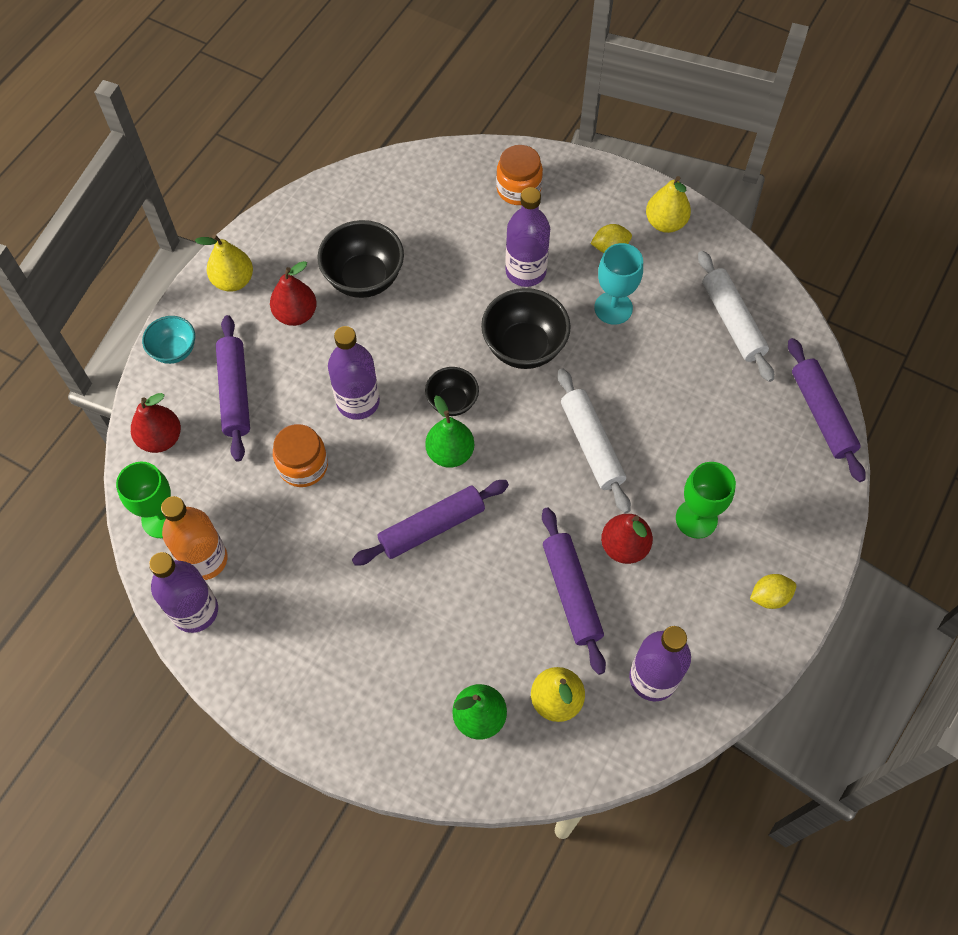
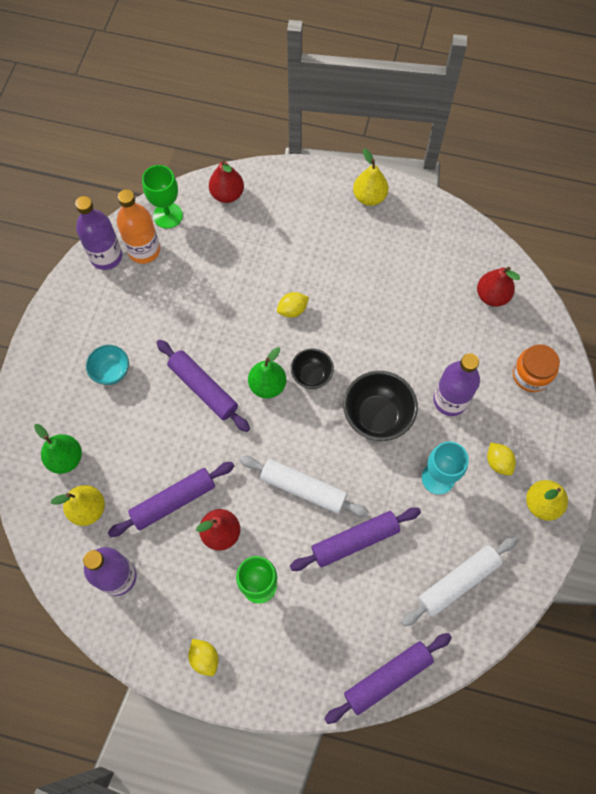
camera: 75 degrees right, 5 degrees up
(174, 351) = (298, 179): turquoise bowl -> turquoise bowl (111, 372)
(235, 392) = (276, 228): purple rolling pin -> purple rolling pin (355, 541)
(296, 314) = (354, 246): red pear -> red pear (492, 296)
(303, 465) = (230, 289): orange jar -> none
(358, 402) = (292, 310): purple bottle -> yellow lemon
(364, 279) = (401, 283): black bowl -> none
(591, 445) = (303, 488): white rolling pin -> white rolling pin turned 60 degrees clockwise

